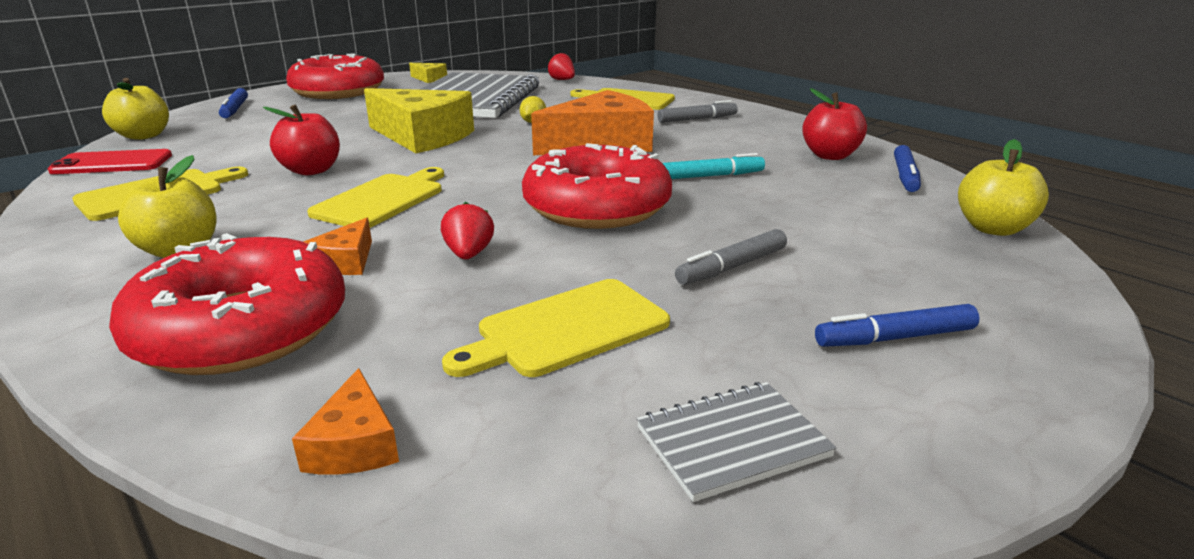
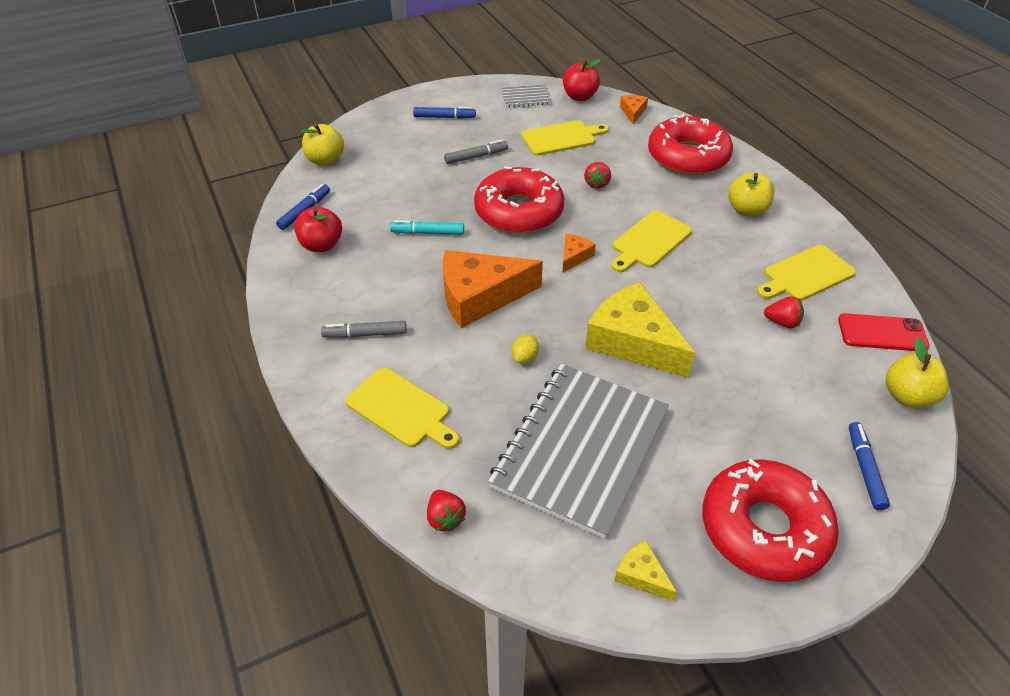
camera: 165 degrees left, 20 degrees up
(235, 159) = (782, 322): none -> red strawberry
(311, 170) = (711, 291): red apple -> red apple (580, 97)
(346, 261) = (657, 188): orange cheese -> orange cheese (574, 256)

